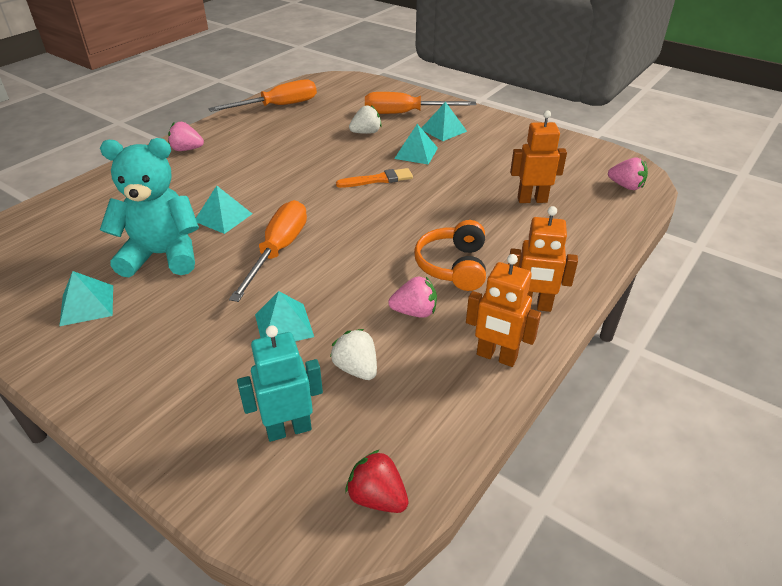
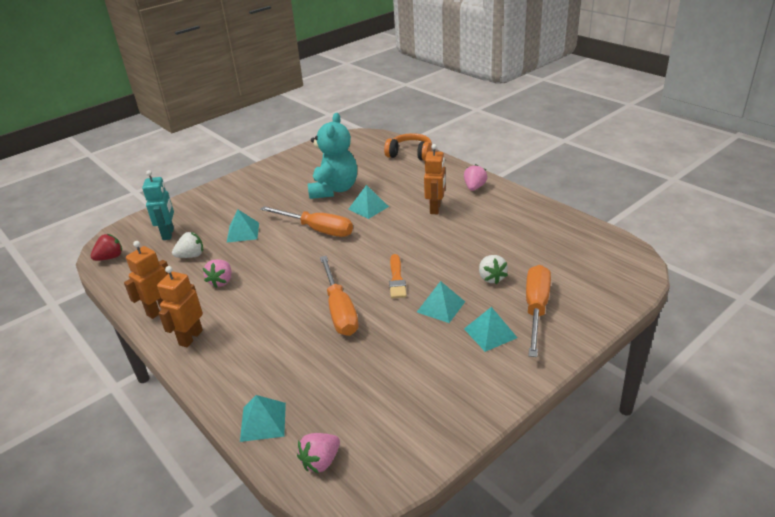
camera: 105 degrees right, 5 degrees down
(87, 305) = (300, 173): turquoise pyramid -> turquoise pyramid (263, 421)
(278, 106) = (558, 227): orange screwdriver -> orange screwdriver (339, 310)
(453, 266) = (257, 305): orange headphones -> orange headphones (410, 154)
(532, 200) = (326, 372): orange robot -> orange robot (435, 208)

